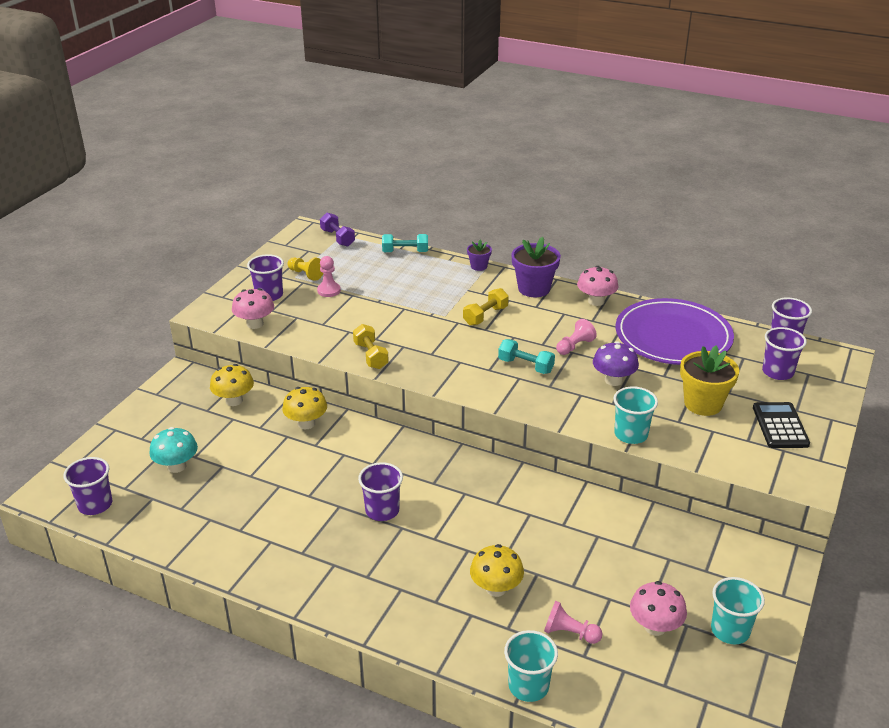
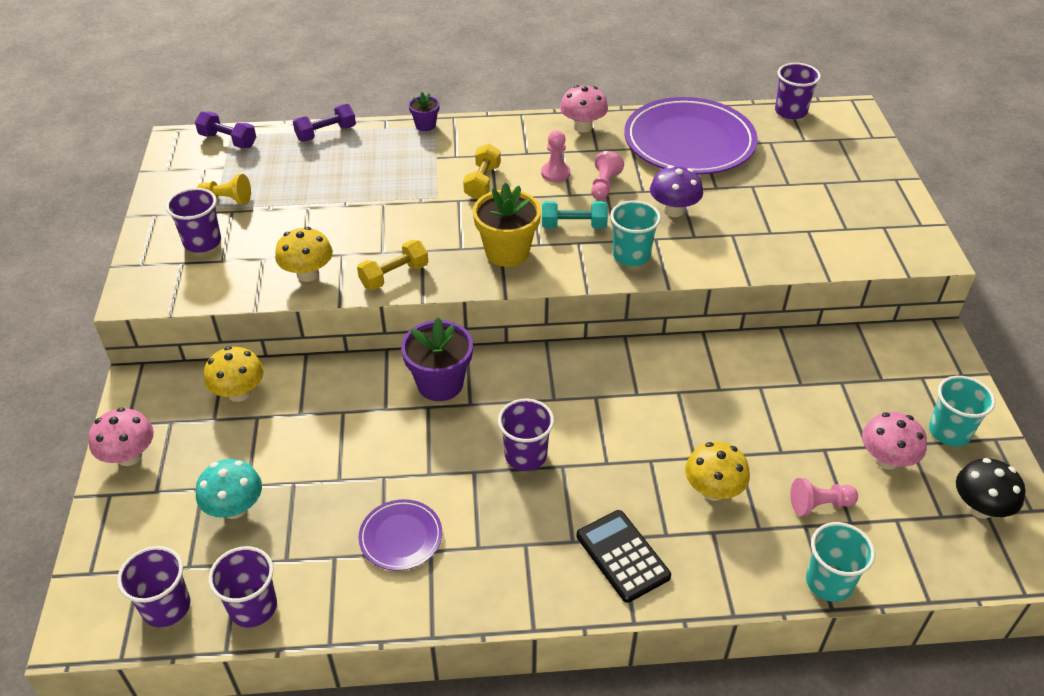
camera: 30 degrees left, 10 degrees up
(255, 324) = (216, 286): pink mushroom -> pink mushroom (129, 456)
(259, 525) = (401, 537): none -> purple plate
(306, 423) = (353, 386): yellow mushroom -> yellow mushroom (308, 274)
(329, 290) = (274, 211): pink pawn -> pink pawn (555, 173)
(371, 356) = (394, 276): yellow dumbbell -> yellow dumbbell turned 75 degrees counterclockwise
(405, 252) = (326, 133): turquoise dumbbell -> purple dumbbell
(534, 289) = (507, 133): purple flower pot -> purple flower pot (440, 384)
(631, 434) = (739, 264): turquoise cup -> turquoise cup (631, 255)
(703, 404) = (776, 205): yellow flower pot -> yellow flower pot (507, 252)
(704, 694) = (979, 508): none -> black mushroom
(777, 372) = (812, 147): purple cup -> purple cup (253, 607)
(780, 426) = (860, 203): black calculator -> black calculator (622, 556)

